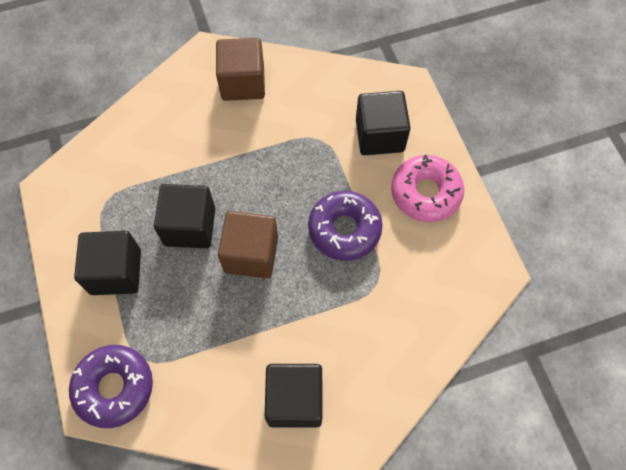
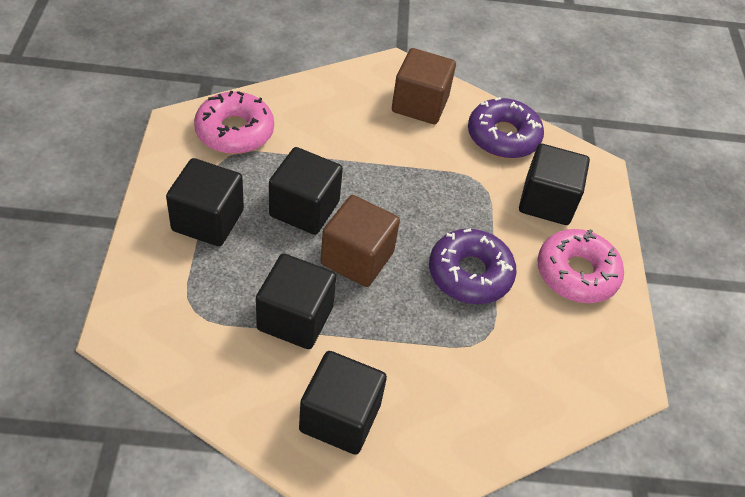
camera: 15 degrees right, 15 degrees down
(99, 176) = (234, 131): none -> pink donut
(114, 387) = (151, 325): purple donut -> purple donut (503, 137)
(225, 330) = (295, 318): none -> black cube

